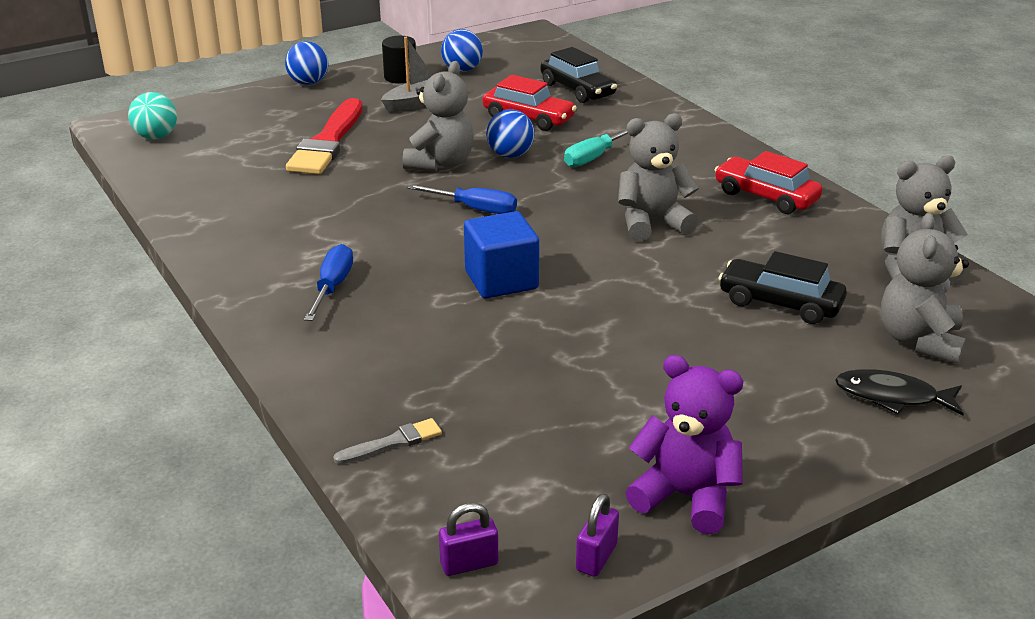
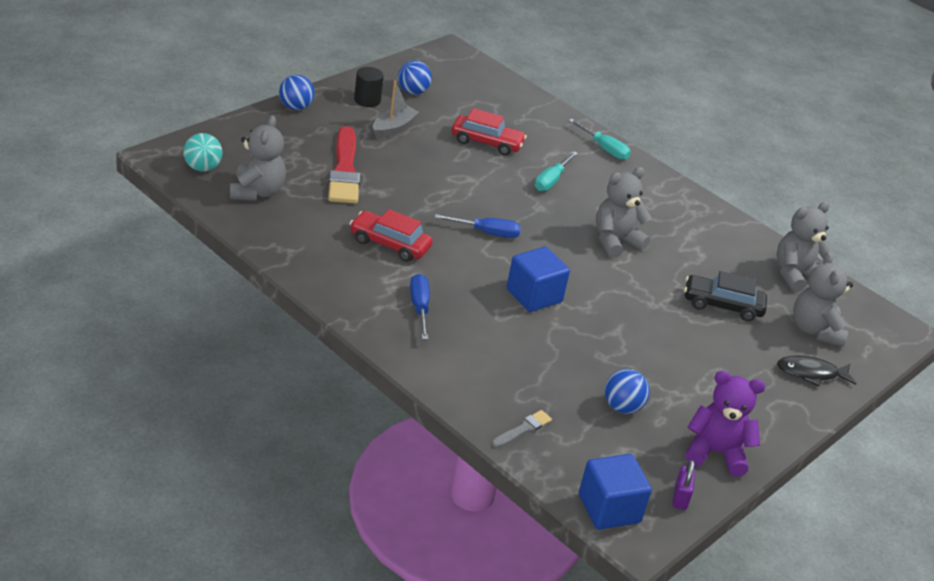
camera: 20 degrees left, 5 degrees up
(440, 163) = (441, 189): grey teddy bear -> grey teddy bear (257, 192)
(469, 564) = (609, 508): purple padlock -> blue cube
(510, 155) = (489, 180): blue ball -> blue ball (622, 407)
(577, 90) = (511, 112): black car -> none
(684, 126) = (604, 148): none -> turquoise screwdriver
(766, 196) = (683, 214): red car -> red car (390, 244)

